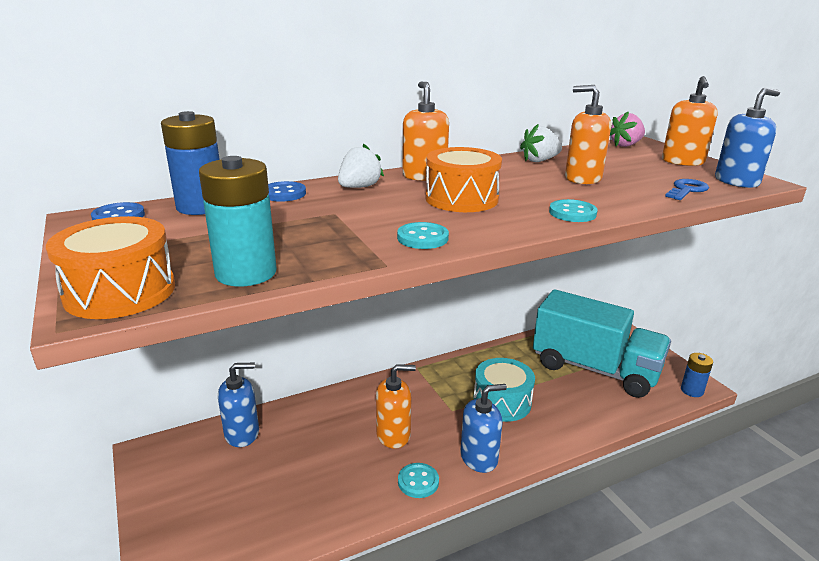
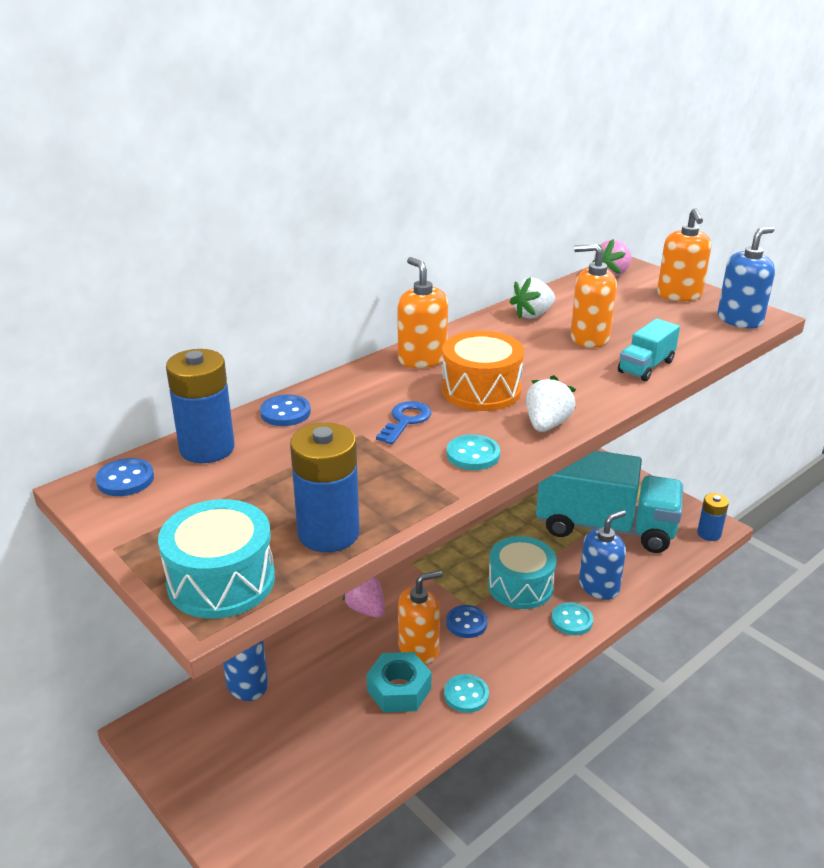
camera: 15 degrees left, 5 degrees up
(120, 292) = (221, 581): orange drum -> turquoise drum
(246, 273) = (328, 533): turquoise battery -> blue battery
(359, 187) = (362, 389): white strawberry -> white strawberry (547, 424)
(362, 464) = (399, 689): none -> turquoise nut
(364, 395) = (366, 609): none -> pink strawberry
(443, 422) = (466, 623): none -> blue button
(479, 458) = (519, 655): blue soap dispenser -> blue soap dispenser (599, 586)
(572, 213) = (600, 394): turquoise button -> turquoise button (572, 620)
(627, 201) = (646, 367): none -> turquoise truck
(687, 190) = (697, 341): blue key -> blue key (405, 421)

